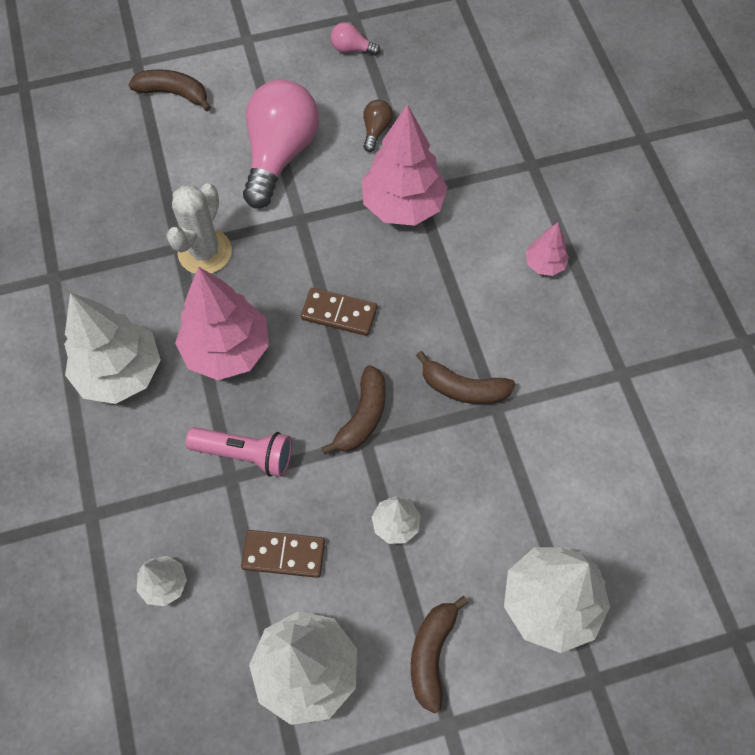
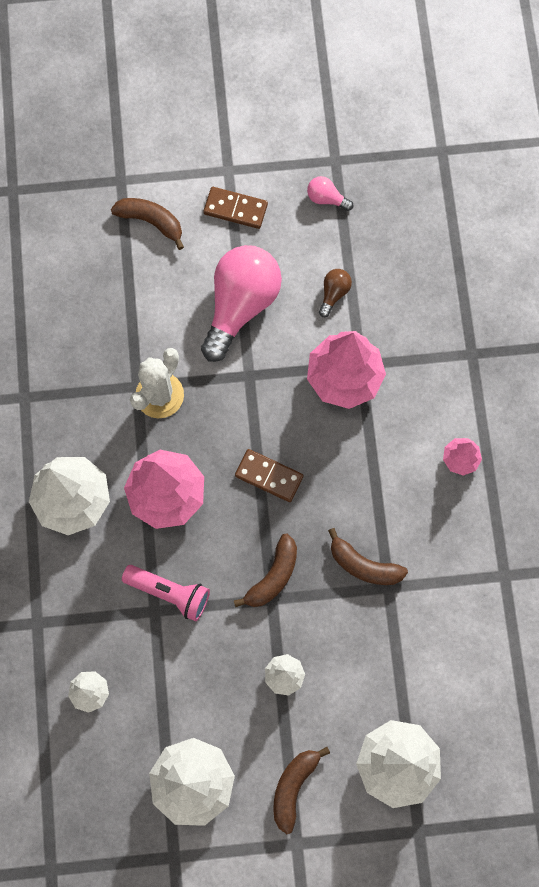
camera: 10 degrees right, 10 degrees up
(283, 554) = (189, 684): brown domino -> brown domino (235, 209)

